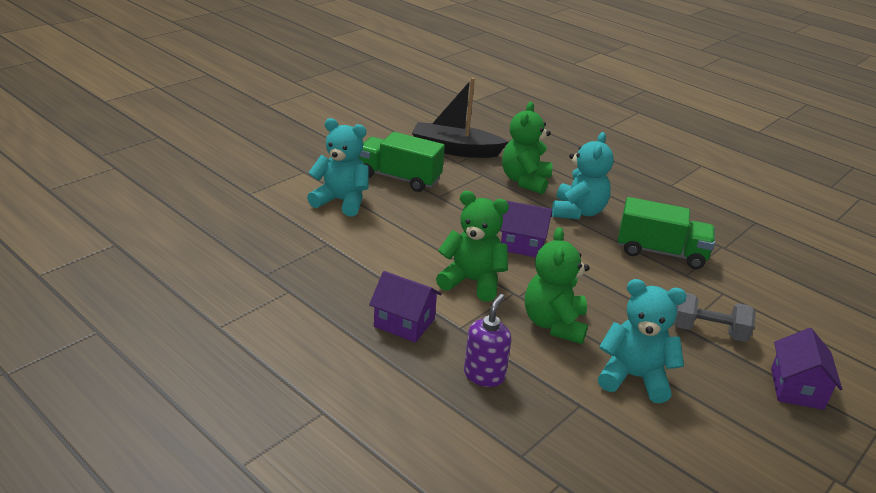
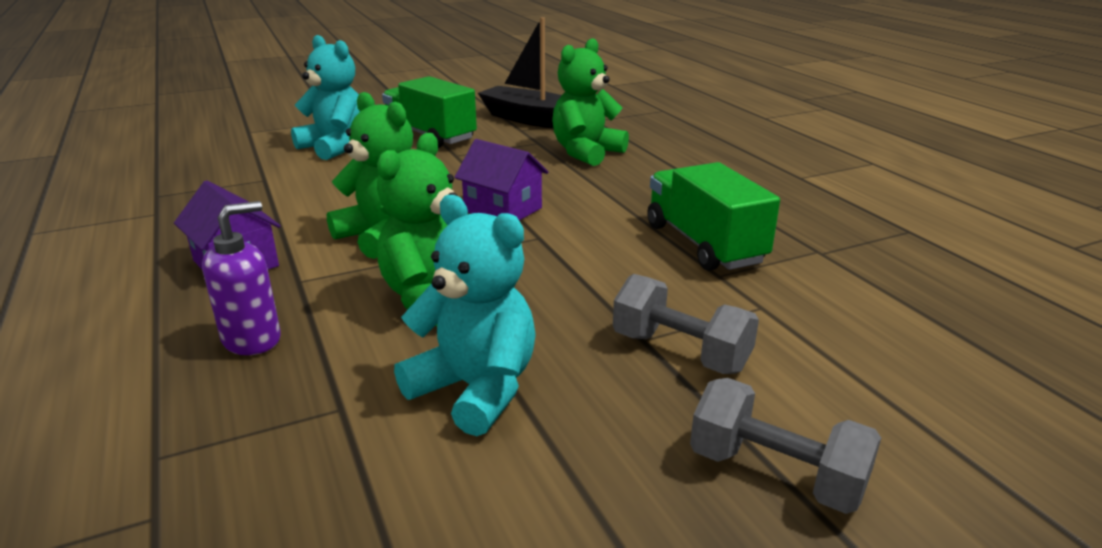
camera: 25 degrees right, 5 degrees down
(578, 212) = (624, 188): turquoise teddy bear -> none
(661, 252) = (704, 244): green truck -> green truck turned 150 degrees counterclockwise
(796, 388) = (775, 474): purple house -> grey dumbbell

